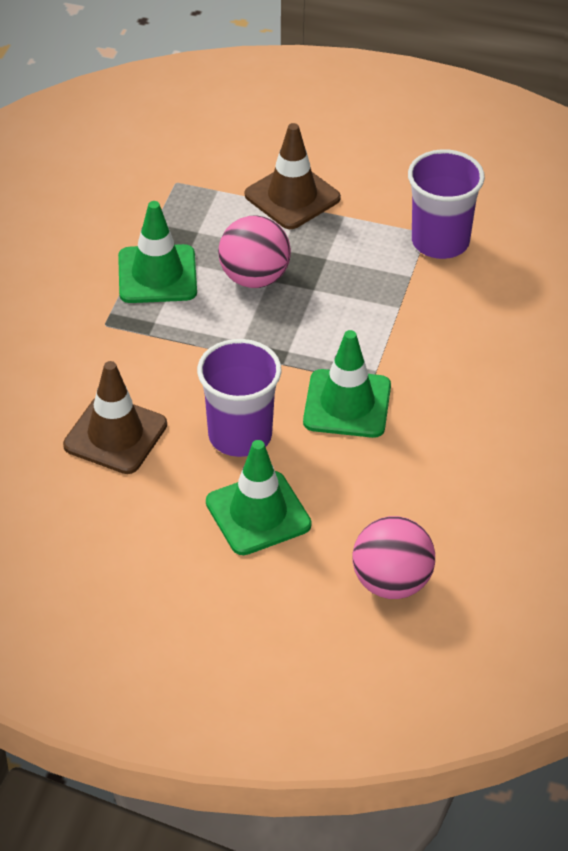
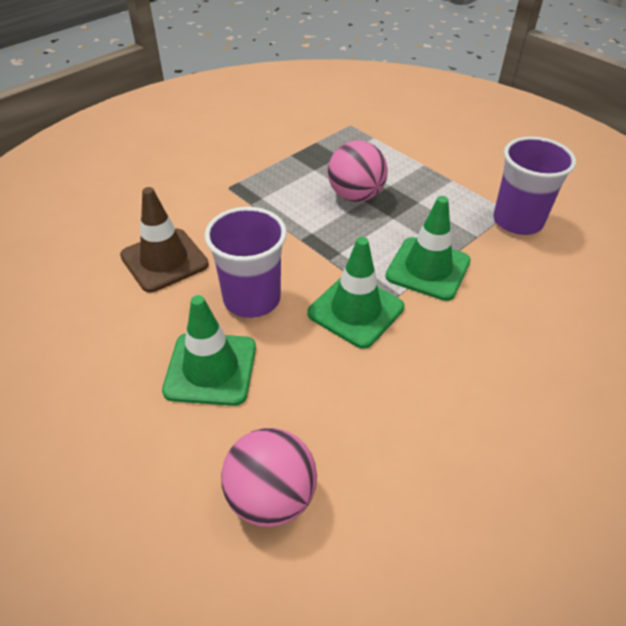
camera: 30 degrees right, 0 degrees up
(157, 275) = (290, 171): green traffic cone -> green traffic cone (428, 269)
(292, 197) = (423, 157): brown traffic cone -> none

